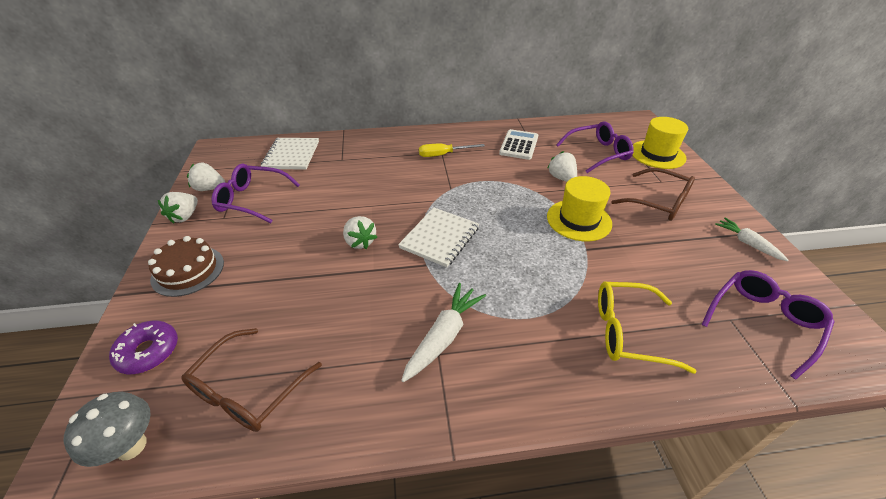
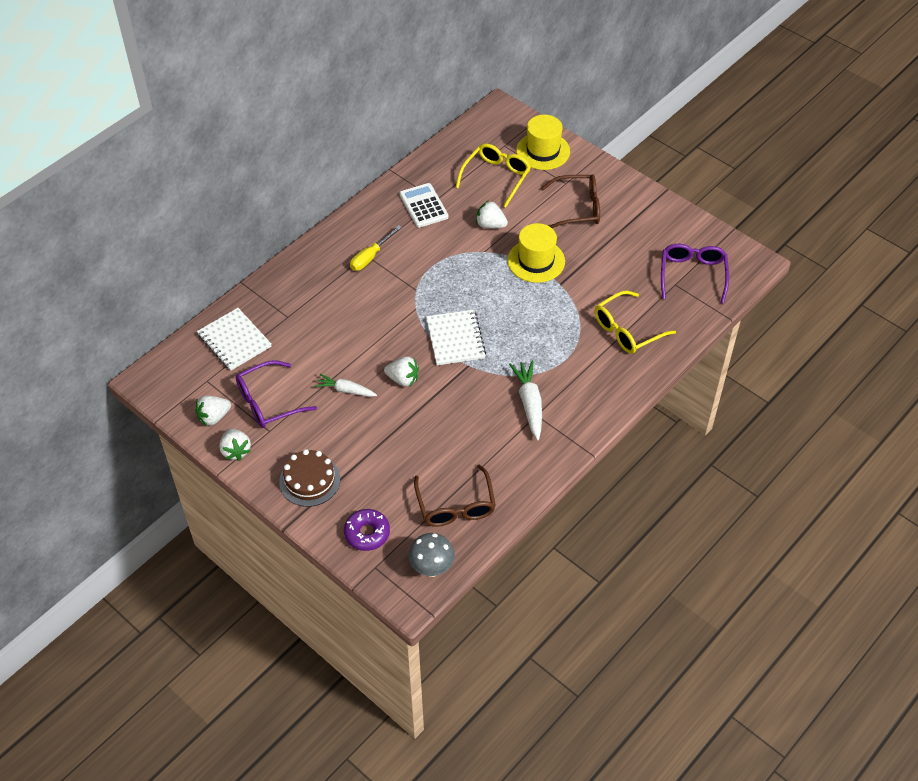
camera: 40 degrees left, 10 degrees up
(598, 153) = (496, 177): purple glasses -> yellow glasses
(747, 243) = (655, 214): white carrot -> white carrot (346, 390)

